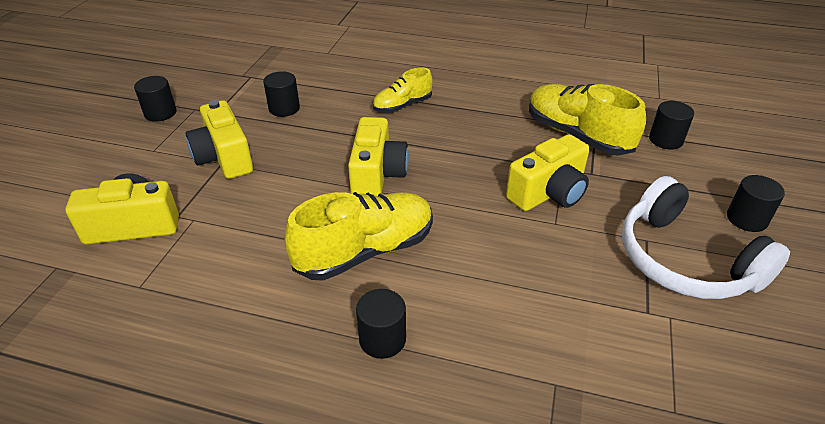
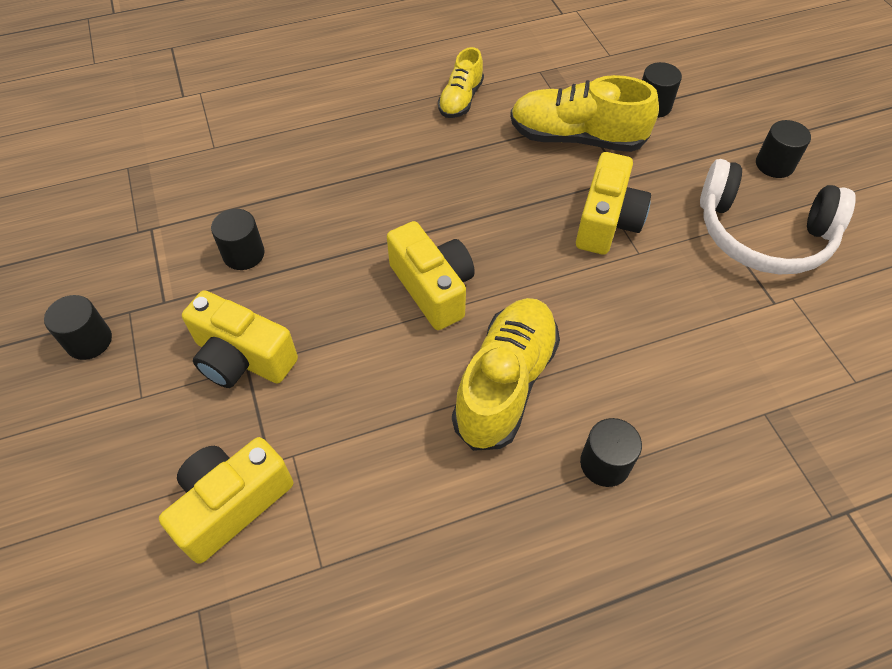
camera: 35 degrees left, 15 degrees up
(402, 106) = (375, 184): yellow shoe -> yellow shoe (461, 100)

